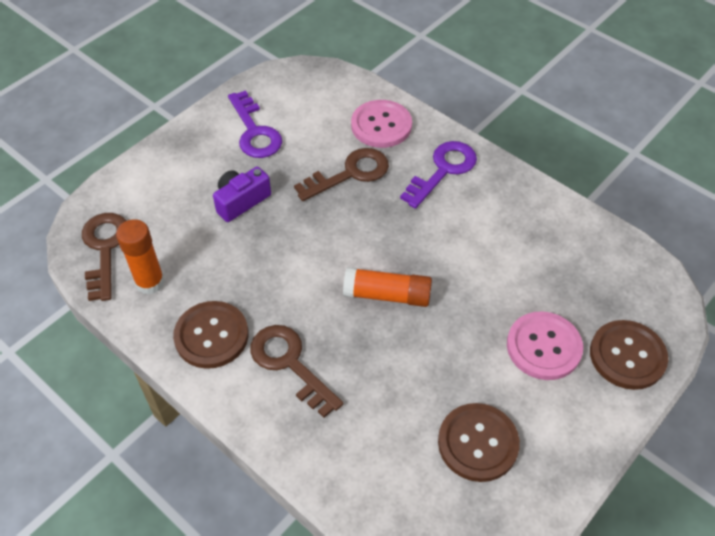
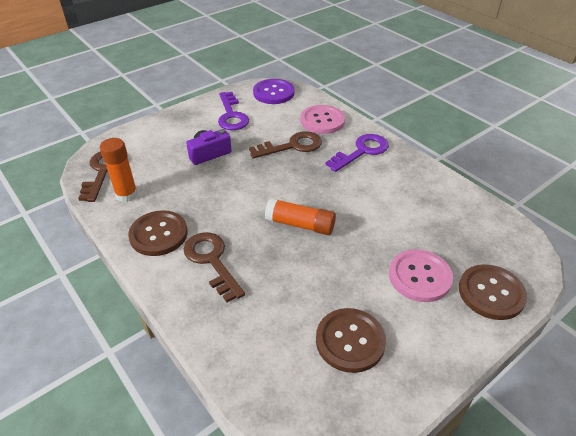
camera: 10 degrees right, 10 degrees down
(303, 84) = (273, 93): none -> purple button

